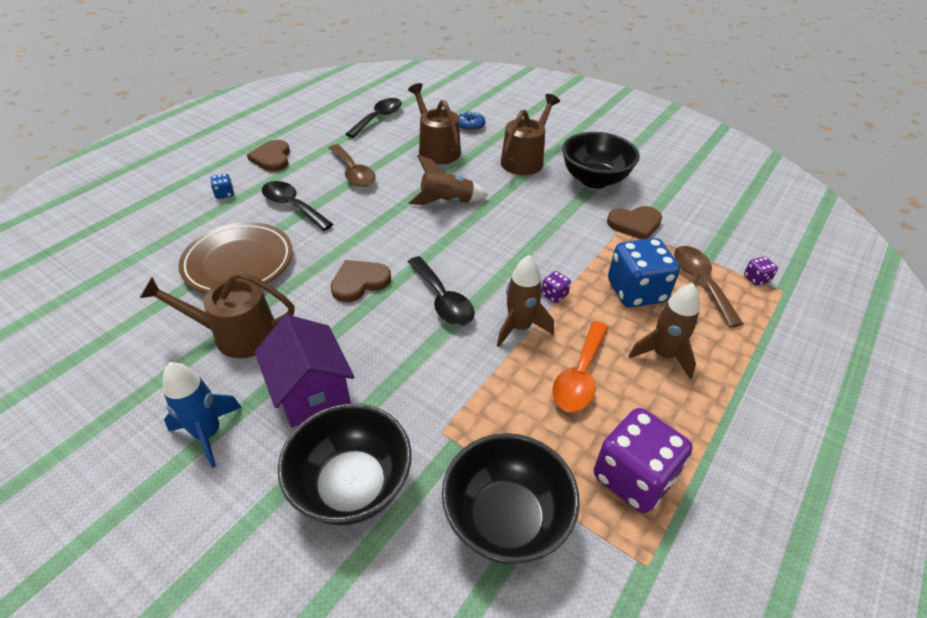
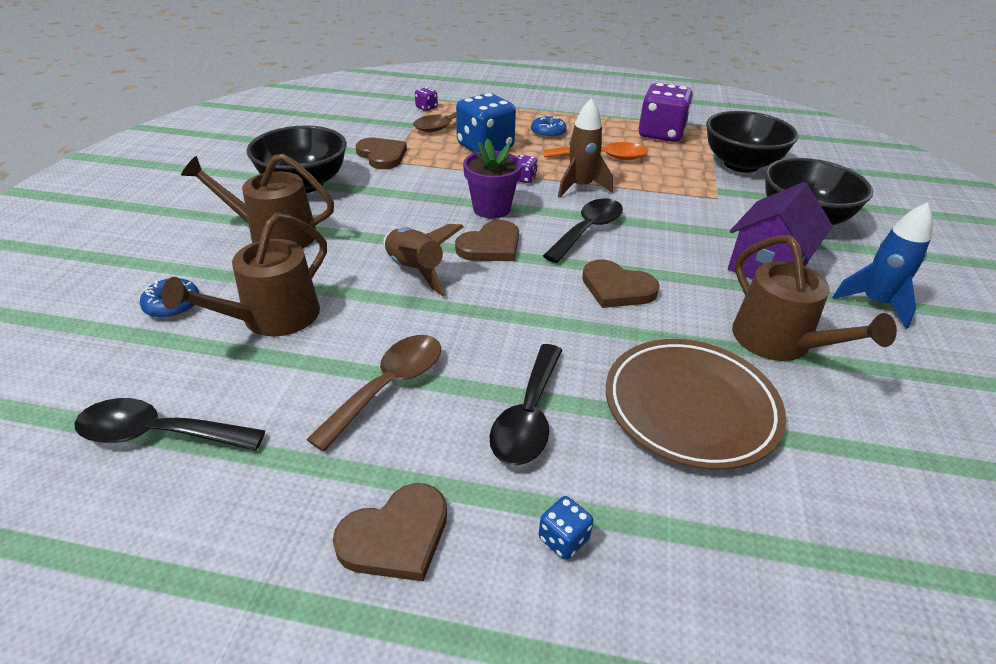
camera: 115 degrees left, 5 degrees down
(454, 241) = (490, 246): none -> brown heart
(509, 258) = (491, 209): none -> purple flower pot
(663, 355) = (548, 133): brown rocket -> blue donut

